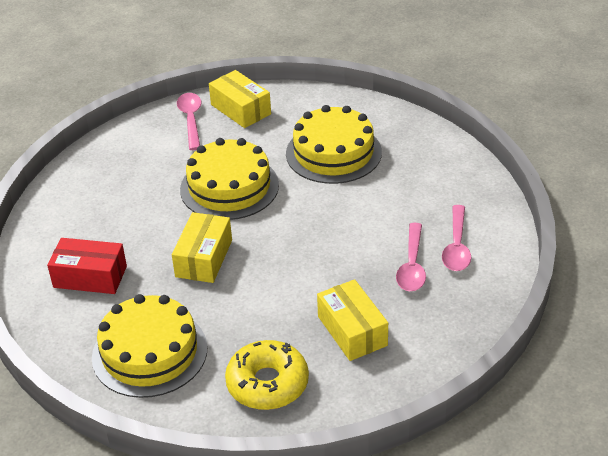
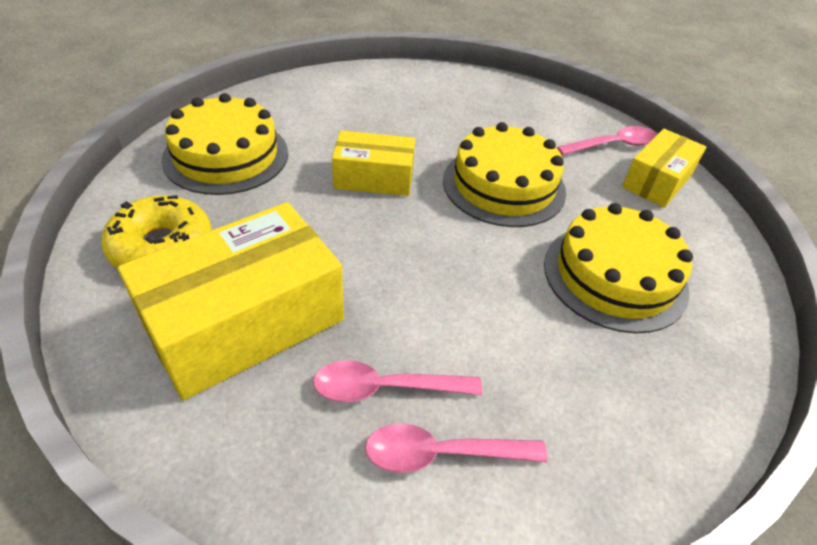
camera: 75 degrees right, 5 degrees up
(90, 277) = (337, 109): red box -> none
(352, 331) = (245, 322): yellow box -> yellow box, size x1.74

